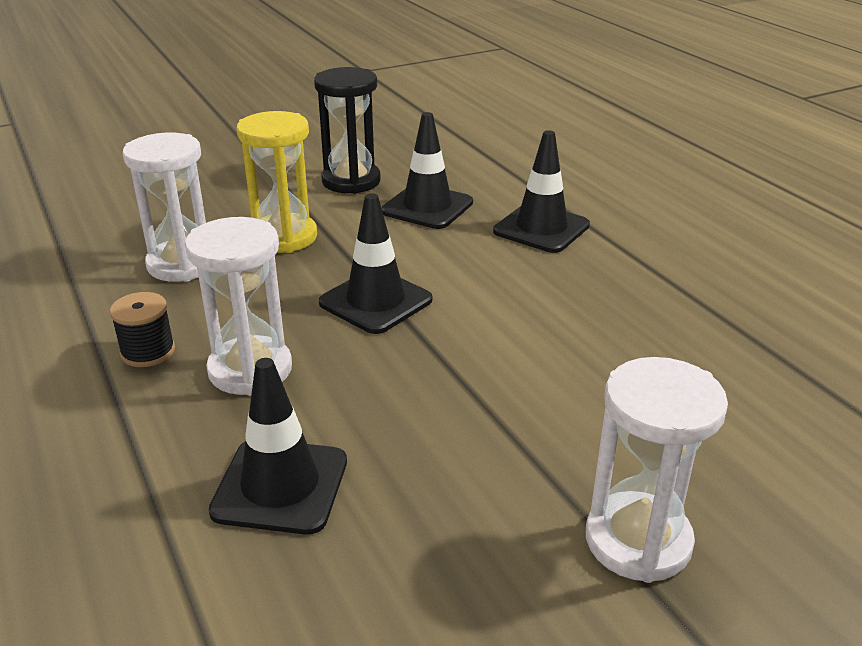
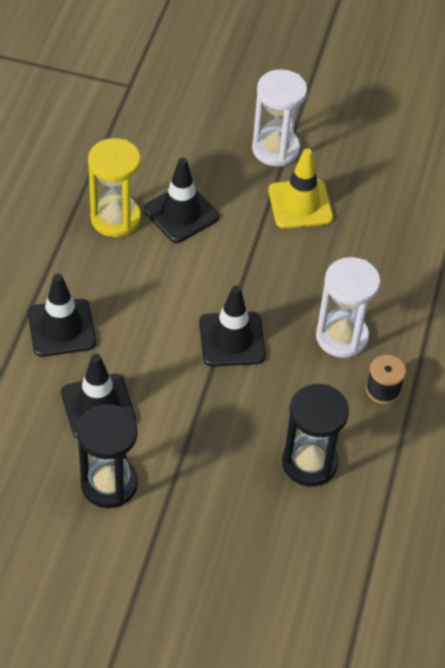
camera: 140 degrees left, 20 degrees up
(182, 264) = (309, 463): white hourglass -> black hourglass
(280, 486) = (381, 261): black traffic cone -> black traffic cone (181, 213)
(284, 237) = (223, 445): yellow hourglass -> yellow hourglass (115, 218)
(488, 483) = (300, 204): none -> yellow traffic cone

